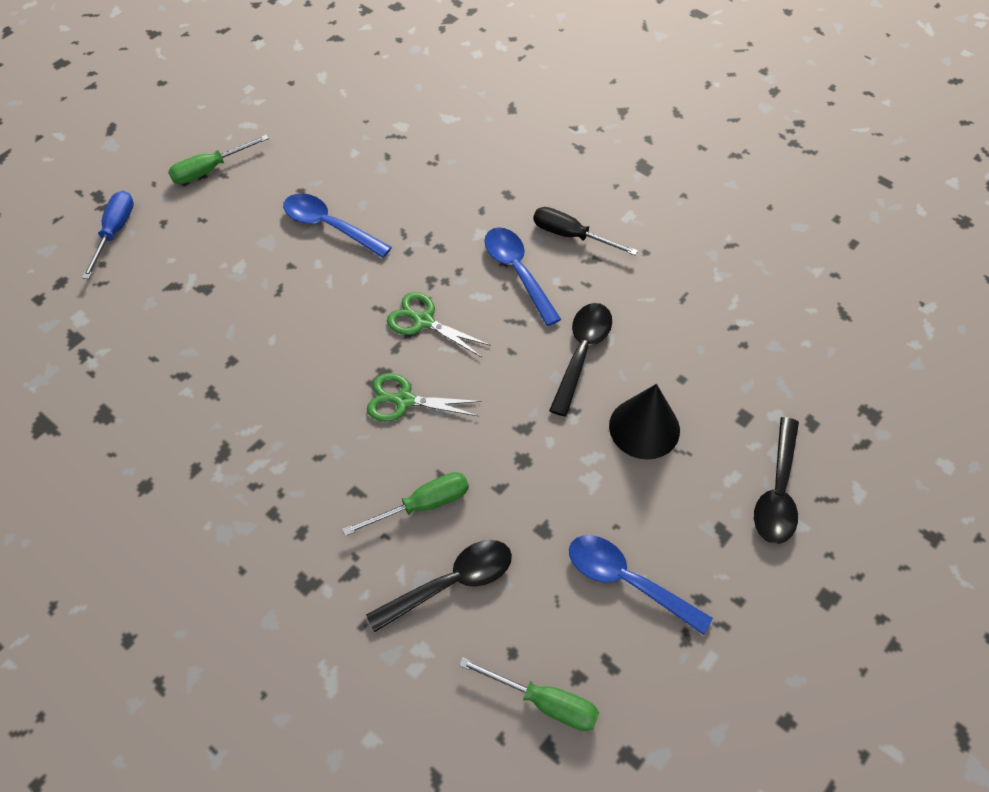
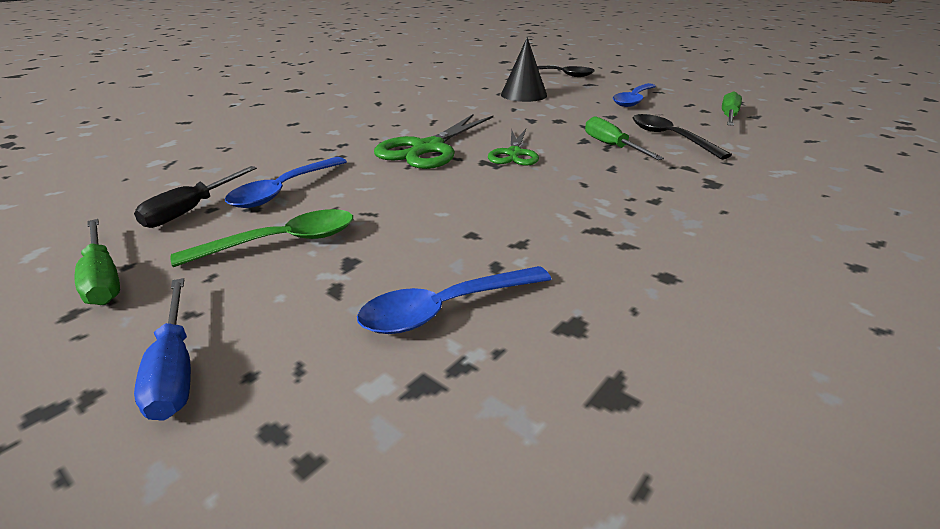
camera: 90 degrees left, 25 degrees down
(115, 232) = (174, 369): blue screwdriver -> blue screwdriver turned 120 degrees counterclockwise
(240, 245) = (282, 242): none -> green spoon
(423, 321) = (427, 148): green scissors -> green scissors, size x1.64
(517, 272) = (382, 121): blue spoon -> blue spoon (445, 309)
(571, 235) = (351, 107): black screwdriver -> black screwdriver (191, 210)
(582, 353) = (464, 106): black spoon -> none

